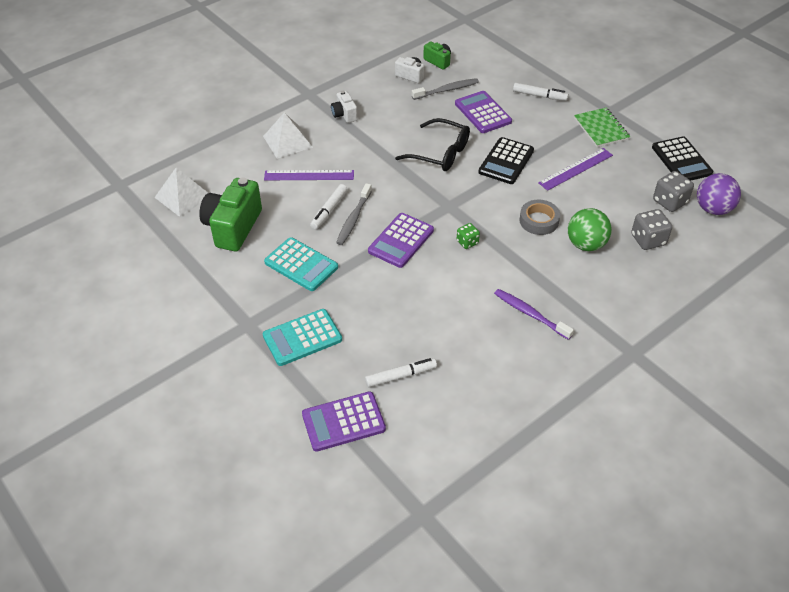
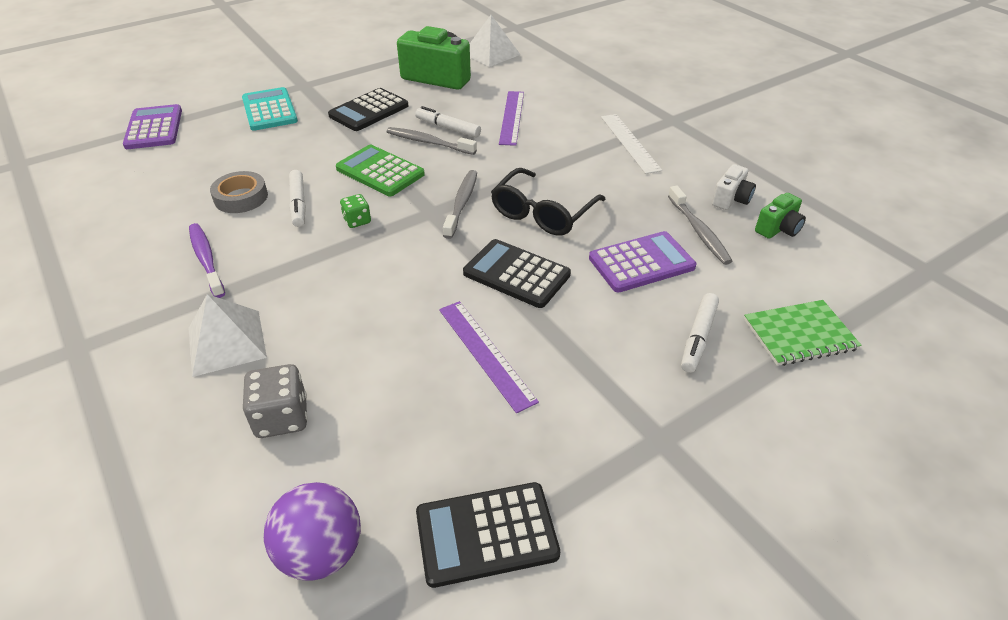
camera: 95 degrees right, 5 degrees down
(287, 141) = (575, 105): white pyramid -> white pyramid (226, 342)
(301, 265) = (369, 111): turquoise calculator -> black calculator
(344, 114) = (629, 142): white camera -> white ruler
(400, 376) = (183, 160): white marker -> white marker (298, 203)
(401, 241) = (380, 171): purple calculator -> green calculator
(436, 192) = (461, 203): none -> grey toothbrush
(530, 314) = (206, 260): purple toothbrush -> purple toothbrush turned 75 degrees counterclockwise
(539, 221) = (374, 291): grey tape -> grey tape (241, 197)
(586, 244) = (305, 335): green ball -> none
(601, 128) = (599, 411): green notebook -> green notebook (799, 334)
(670, 202) = (365, 477): grey dice -> none

